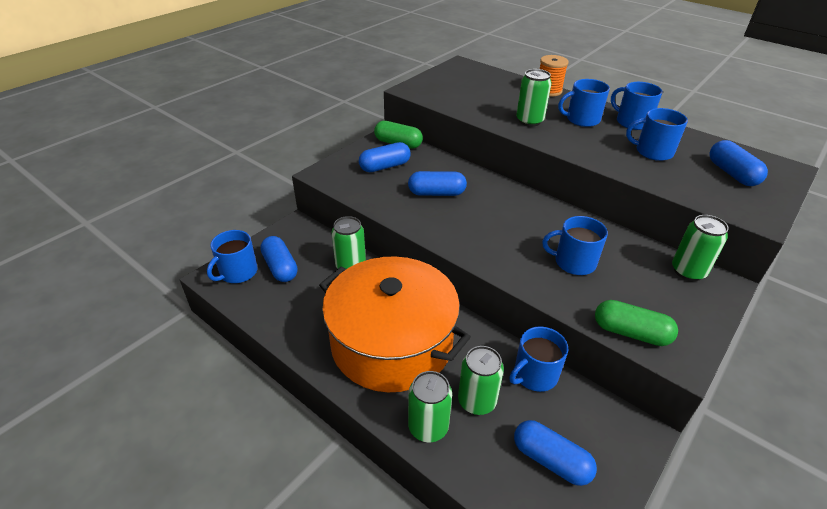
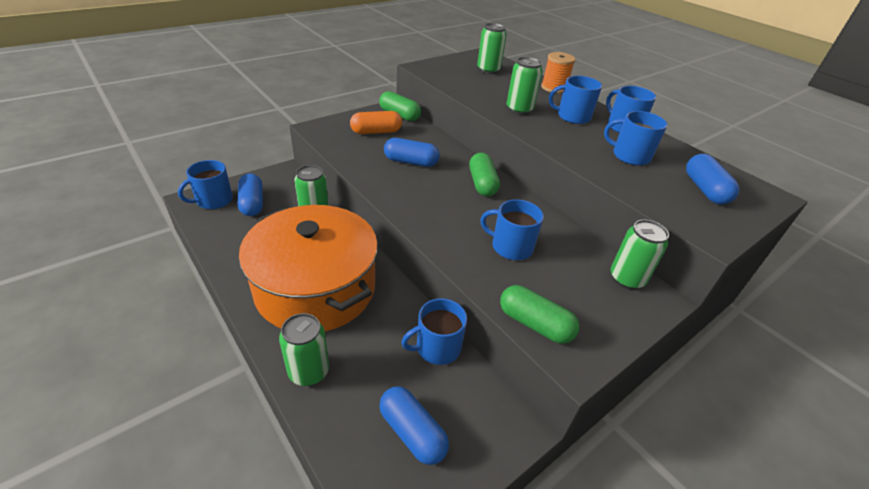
camera: 10 degrees right, 0 degrees up
(385, 166) = (376, 132): blue capsule -> orange capsule
(477, 401) = (368, 359): green can -> green can (488, 70)
(516, 203) = (482, 184): none -> green capsule

